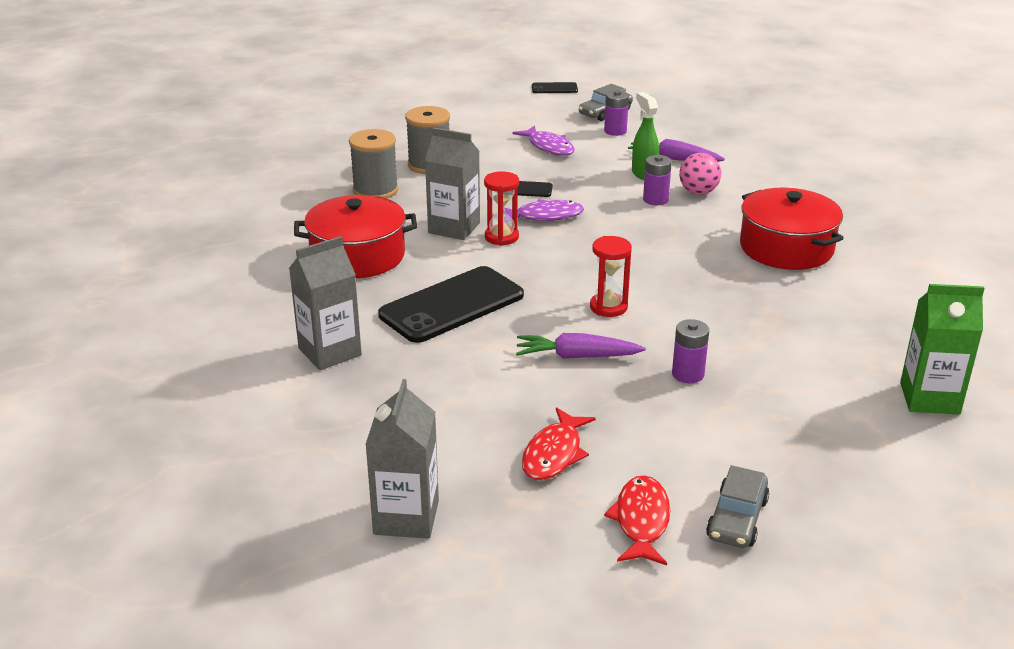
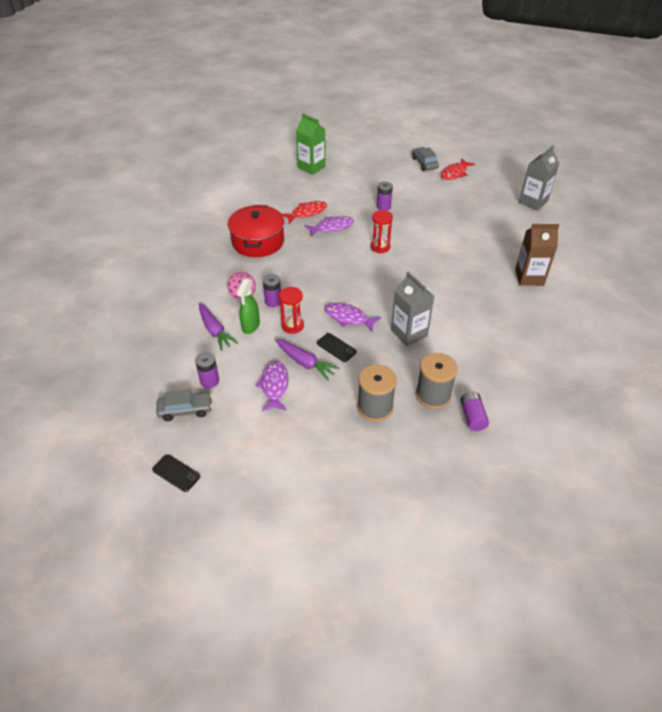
camera: 145 degrees left, 15 degrees up
(319, 189) = (472, 416): none -> purple battery
(330, 352) = (529, 277): grey carton -> brown carton
(358, 256) = (481, 335): red pot -> none
(452, 305) = (452, 279): black phone -> none
(501, 237) = (388, 313): red hourglass -> red hourglass (292, 326)
(554, 454) = (464, 201): red fish -> red fish (307, 213)
(576, 356) = (419, 231): purple carrot -> purple carrot (305, 363)
(719, 306) = (332, 227): none -> purple fish
(737, 519) = (424, 163): grey car -> grey car turned 75 degrees counterclockwise

